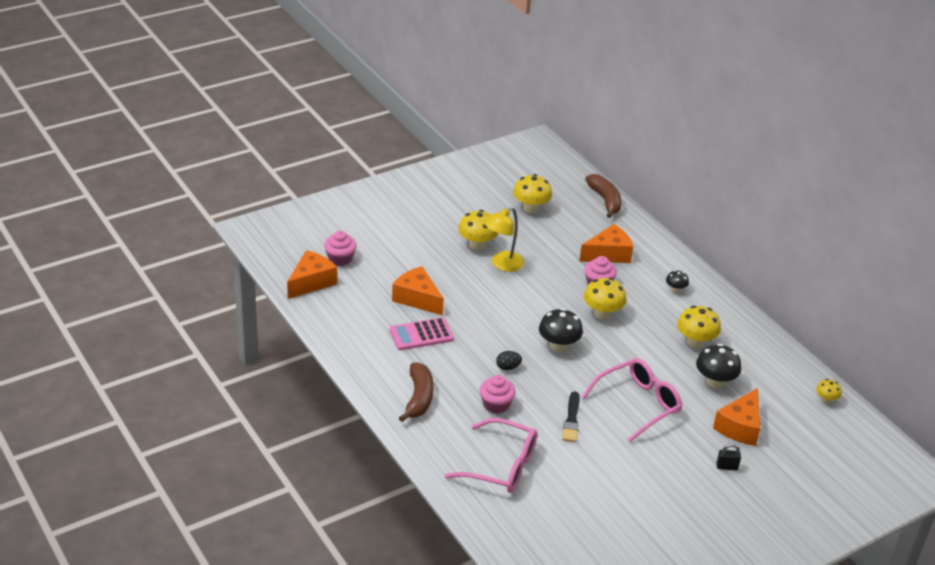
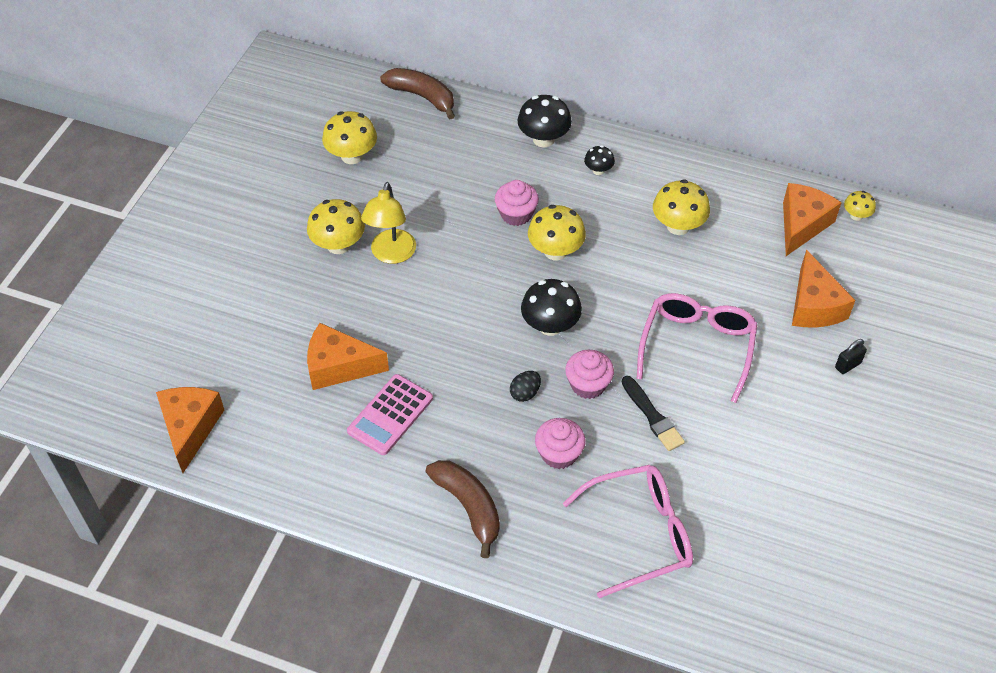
camera: 35 degrees left, 15 degrees up
(340, 259) = (194, 370): pink cupcake -> pink cupcake (588, 384)
(608, 254) = (490, 167): orange cheese -> orange cheese (802, 225)
(715, 381) = (741, 264): black mushroom -> black mushroom (543, 139)

